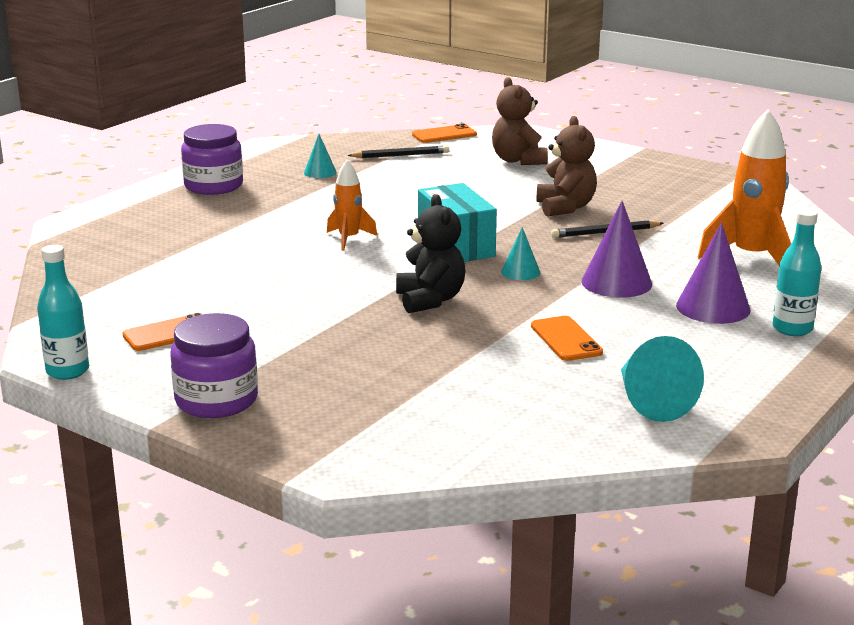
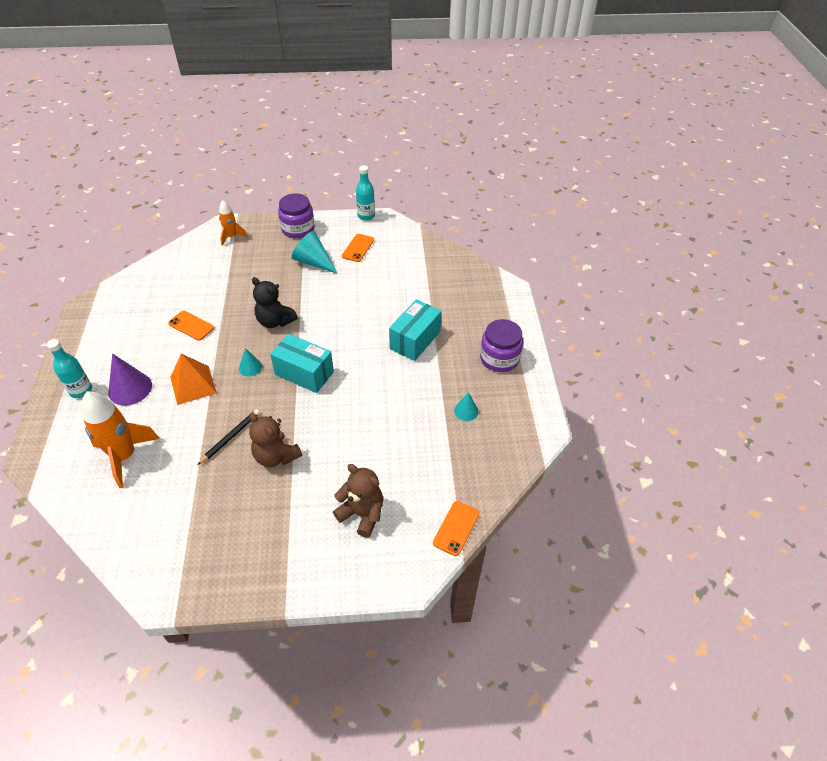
camera: 140 degrees right, 25 degrees up
(276, 225) = (415, 340): none -> turquoise box
(349, 239) = (365, 348): orange rocket -> orange rocket (232, 237)
(400, 155) = (447, 468): black pencil -> none
(616, 282) = (193, 385): purple cone -> orange pyramid
(650, 401) = (132, 305): turquoise cone -> turquoise cone (313, 262)

